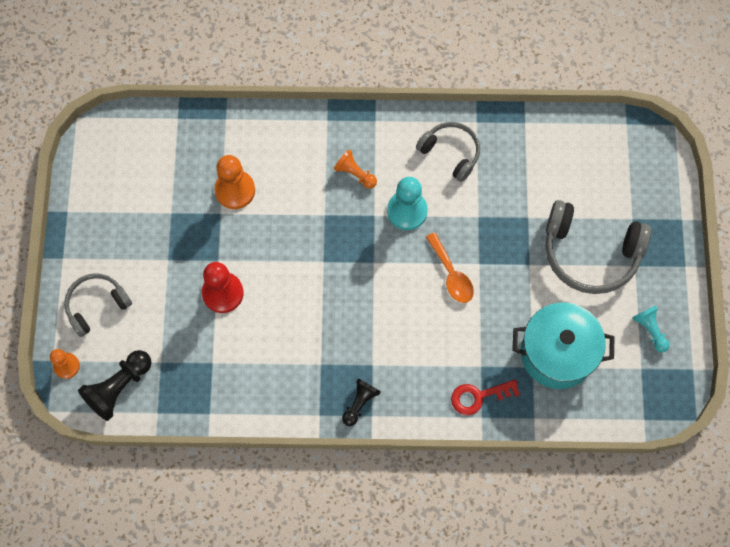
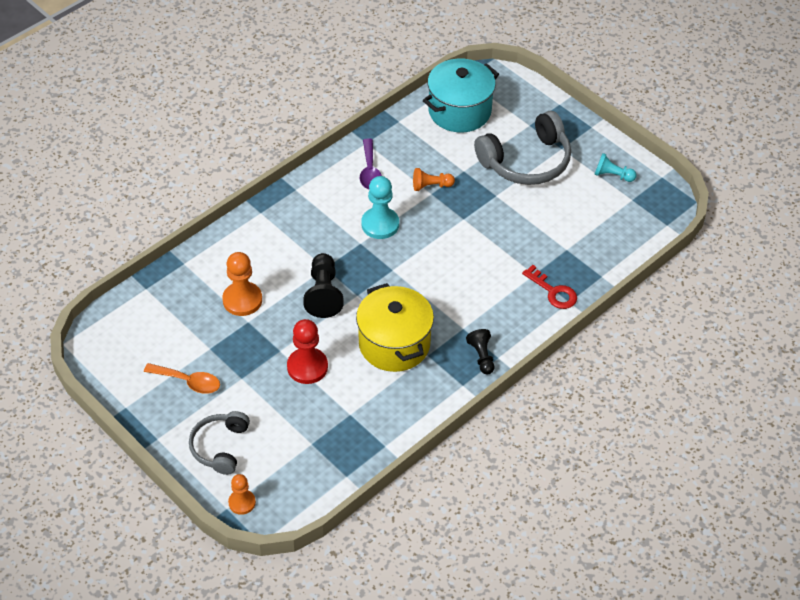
camera: 45 degrees left, 20 degrees down
(119, 388) = (299, 484): black pawn -> black pawn (323, 294)
(306, 331) = (394, 344): none -> yellow pot
(355, 174) = (318, 229): orange pawn -> orange pawn (431, 186)
(451, 153) = (370, 171): grey headphones -> purple spoon
(451, 274) = (453, 238): orange spoon -> orange spoon (188, 382)
(478, 396) = (553, 291): red key -> red key turned 75 degrees counterclockwise
(557, 353) = (572, 230): turquoise pot -> turquoise pot (459, 111)

